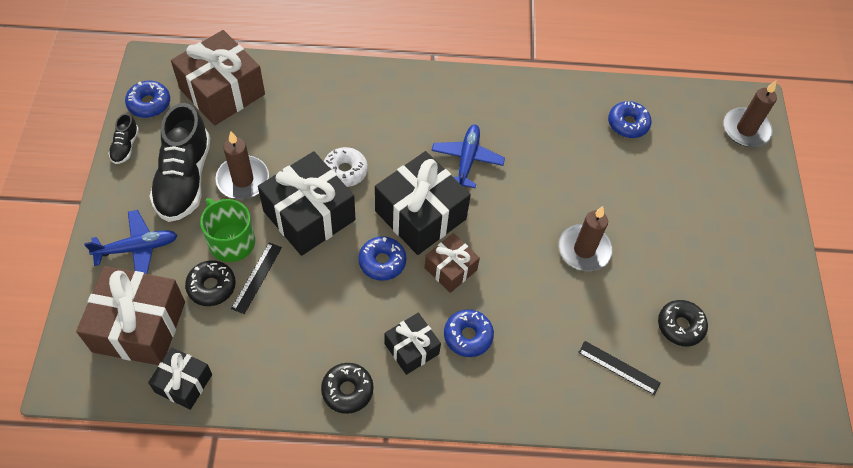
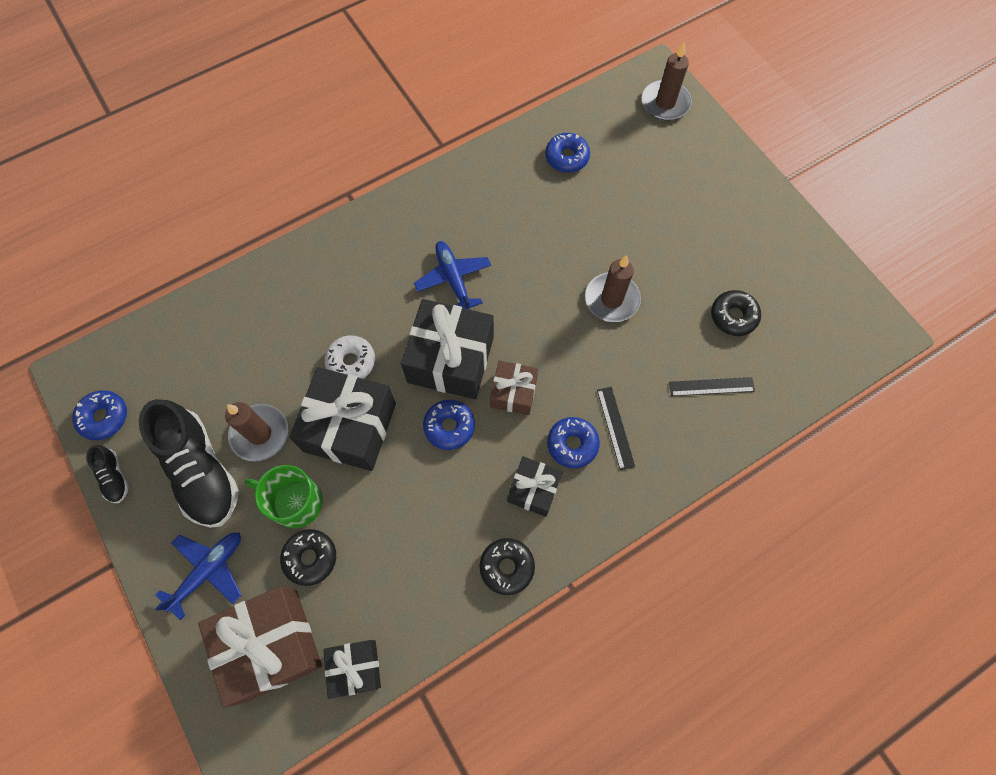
camera: 30 degrees left, 10 degrees up
(222, 91) = (170, 358): brown gift -> none
(257, 277) = (346, 520): black ruler -> black ruler (615, 427)

